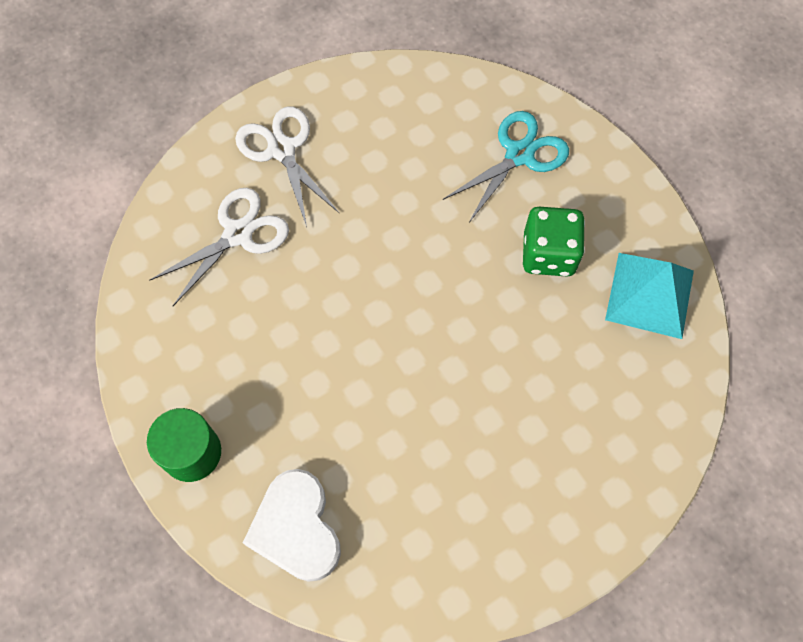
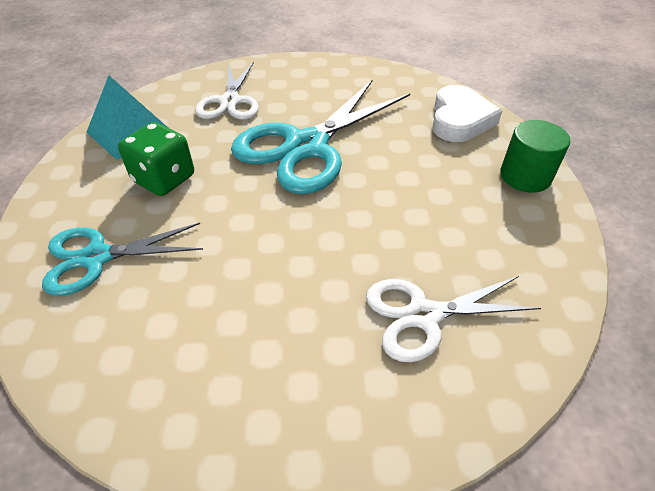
camera: 150 degrees left, 20 degrees down
(282, 150) = (324, 389): white scissors -> white scissors (230, 101)
(447, 375) = (307, 146): none -> turquoise scissors

